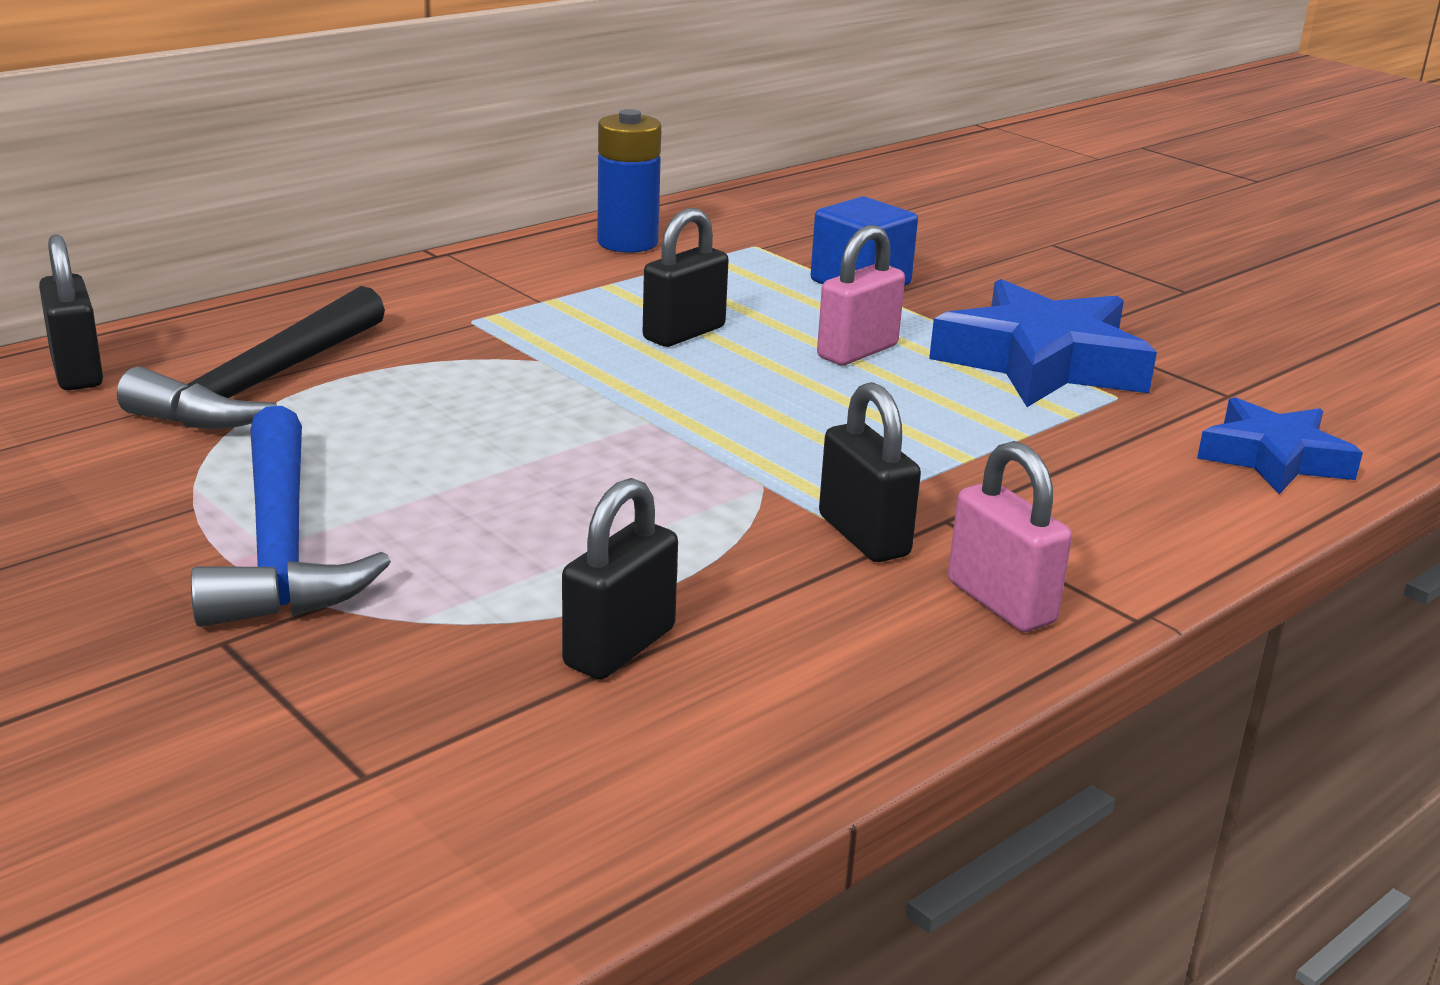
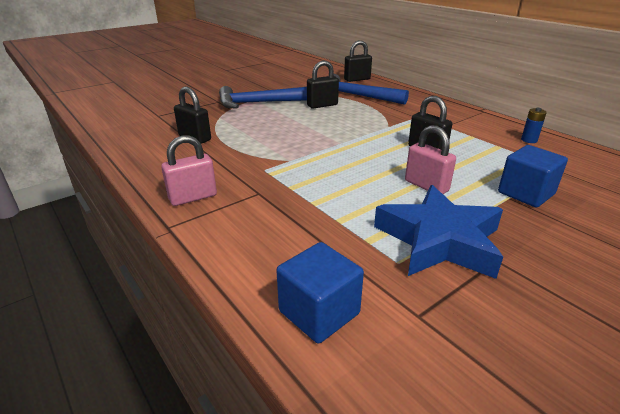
camera: 95 degrees right, 5 degrees up
(263, 384) = (355, 95): black hammer -> blue hammer
(627, 243) = (529, 140): blue battery -> blue battery, size x0.54
(863, 536) = (248, 175): black padlock -> black padlock (322, 105)
(1274, 458) = (319, 312): blue star -> blue cube

